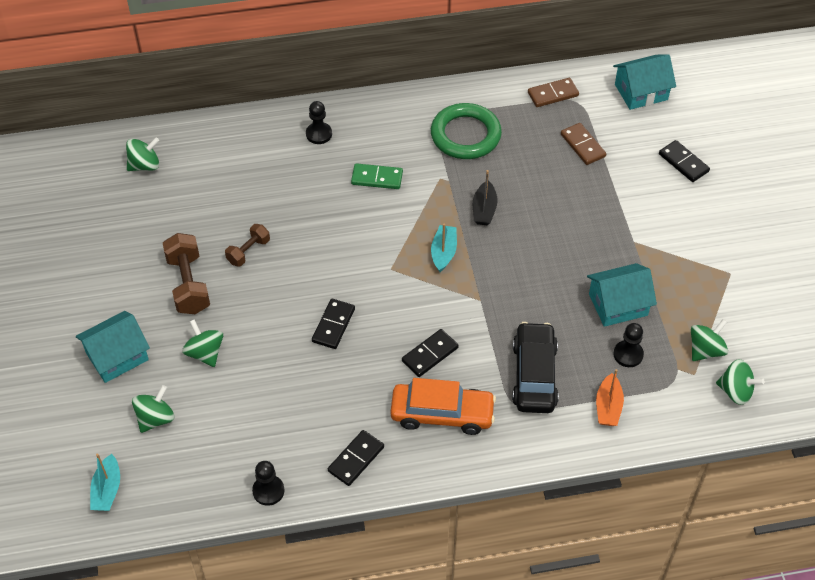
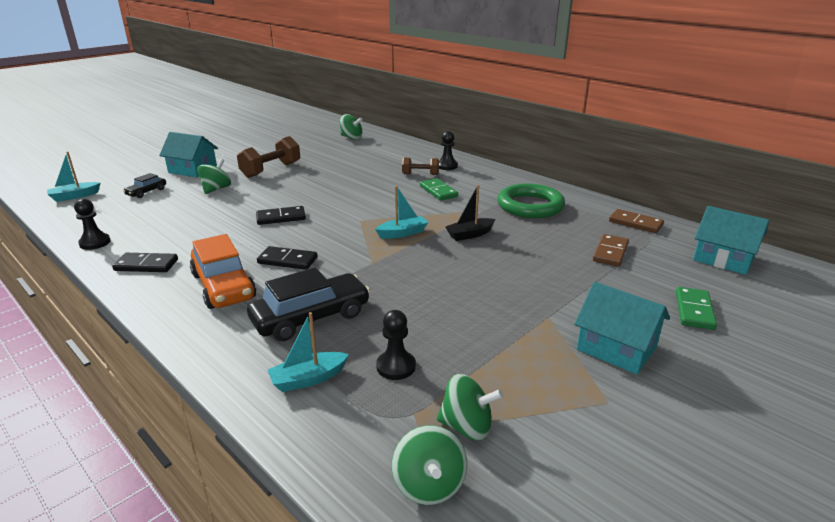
camera: 55 degrees right, 25 degrees down
(155, 418) = (146, 192): green spinning top -> black car
(248, 251) = (318, 176): brown dumbbell -> brown dumbbell (420, 174)
(608, 407) = (308, 379): orange boat -> turquoise boat
(618, 305) = (455, 335): turquoise house -> turquoise house (616, 348)
(683, 163) = (694, 310): black domino -> green domino

